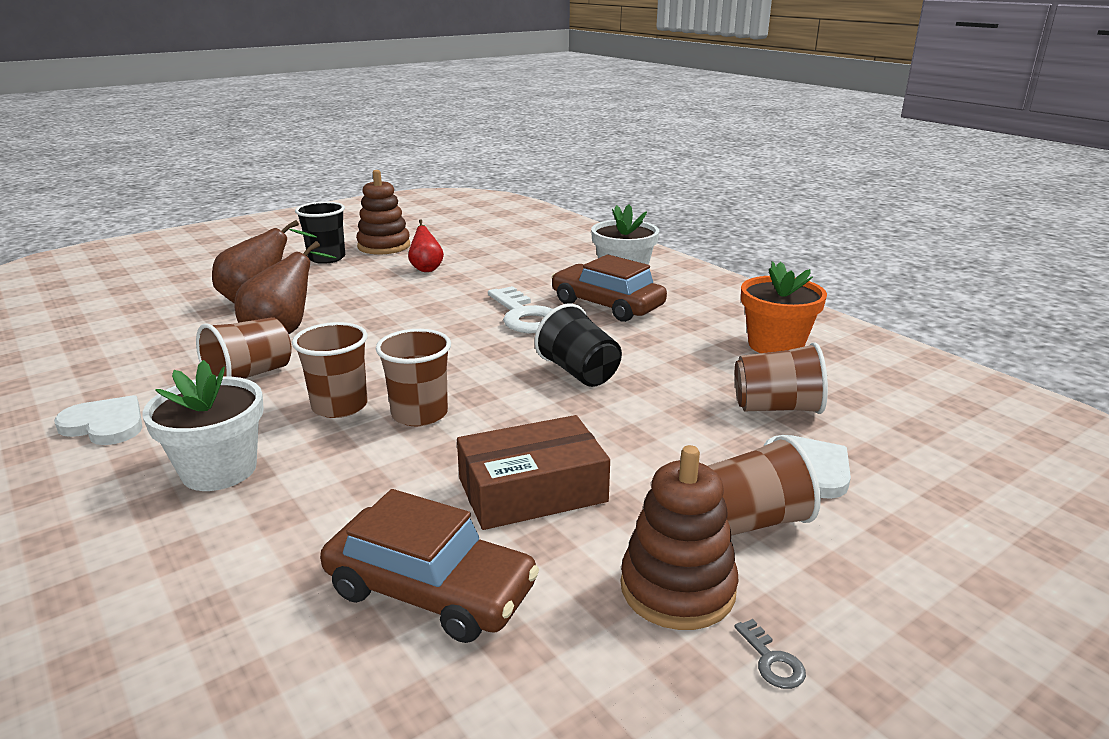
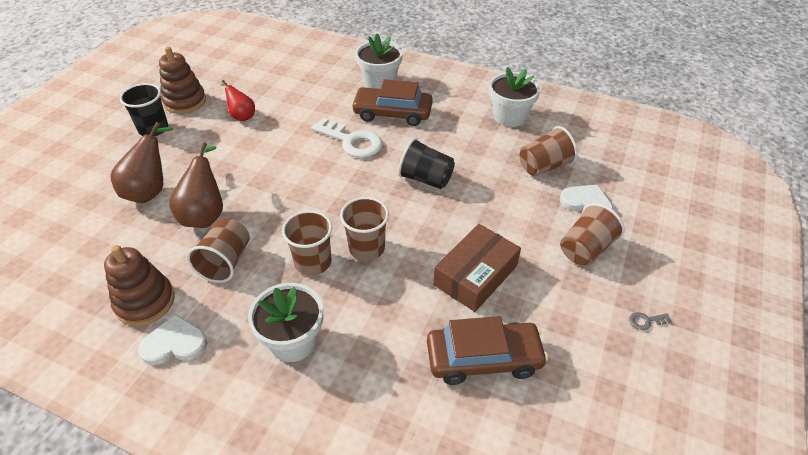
camera: 30 degrees left, 20 degrees up
(677, 588) = (585, 302): brown stacking toy -> brown stacking toy (145, 302)
(772, 660) = (646, 321): grey key -> grey key turned 135 degrees clockwise
(775, 345) = (509, 116): orange flower pot -> white flower pot

